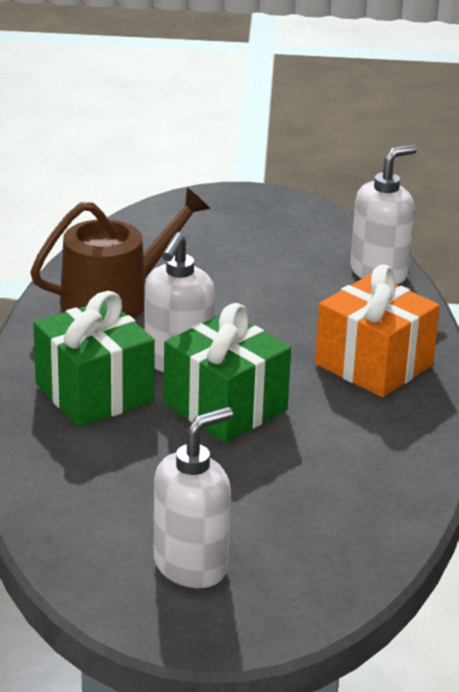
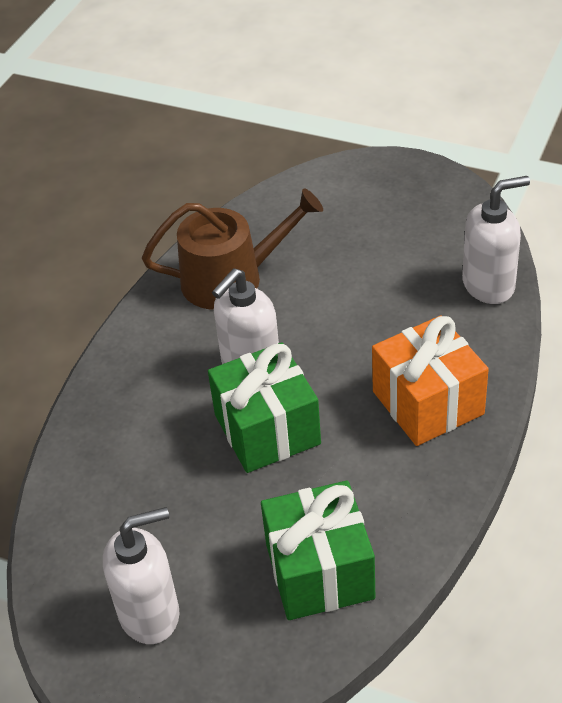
camera: 25 degrees right, 15 degrees up
(94, 393) = (162, 390): green gift -> green gift (320, 571)

